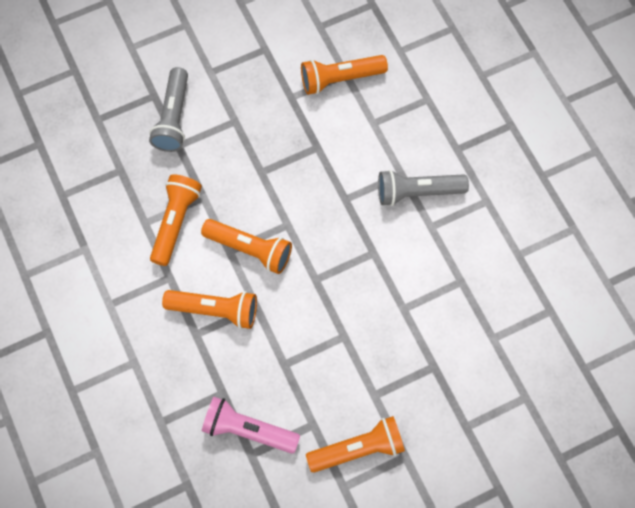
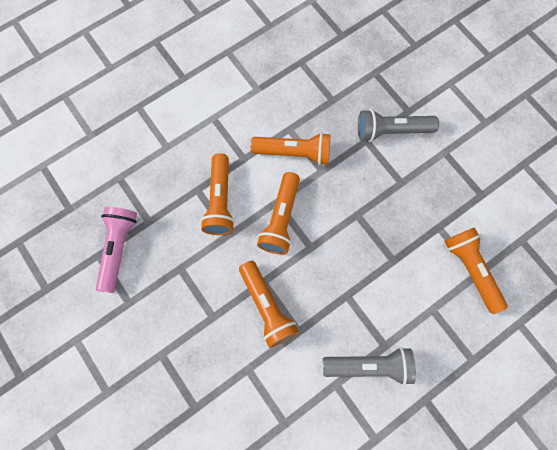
camera: 80 degrees right, 5 degrees up
(358, 449) = (110, 347): orange flashlight -> orange flashlight (267, 306)
(417, 192) = (369, 365): grey flashlight -> grey flashlight turned 105 degrees clockwise

